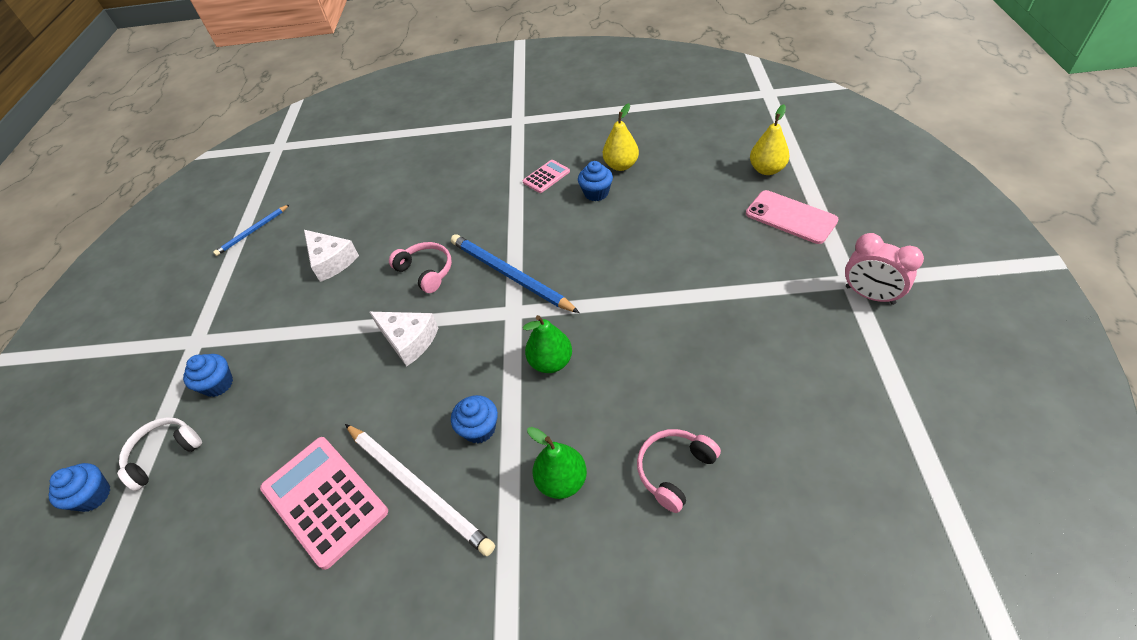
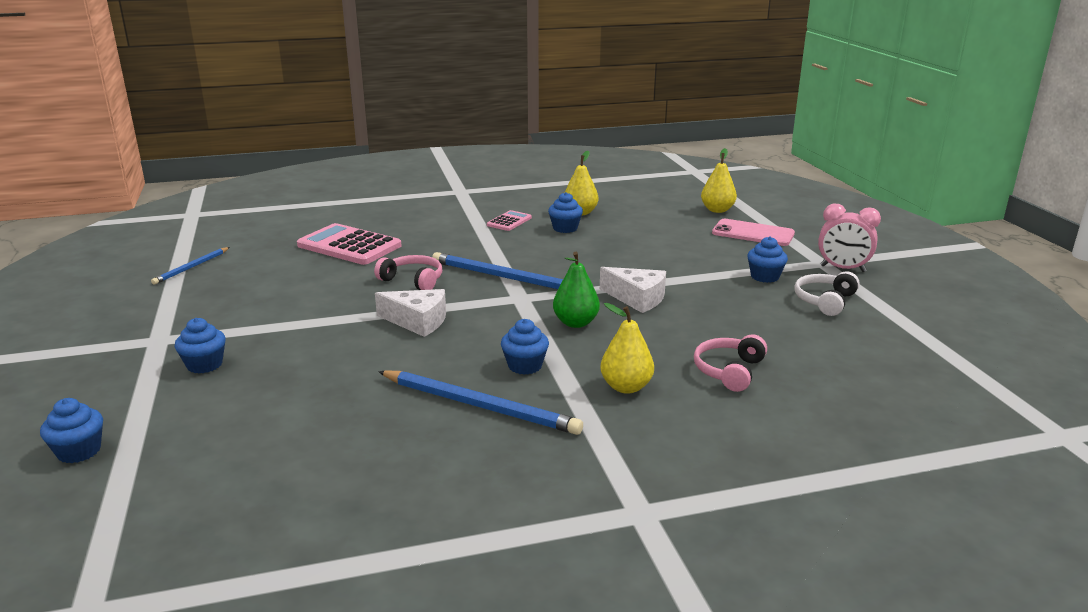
camera: 20 degrees left, 25 degrees down
(164, 454) = (160, 415): white headphones -> white headphones (824, 301)
(324, 500) = (378, 423): pink calculator -> pink calculator (349, 246)
(331, 261) = (299, 280): white cheese -> white cheese (637, 298)
(418, 488) = (480, 406): white pencil -> blue pencil
(562, 481) = (626, 387): green pear -> yellow pear
(774, 301) = (765, 277): none -> blue cupcake

